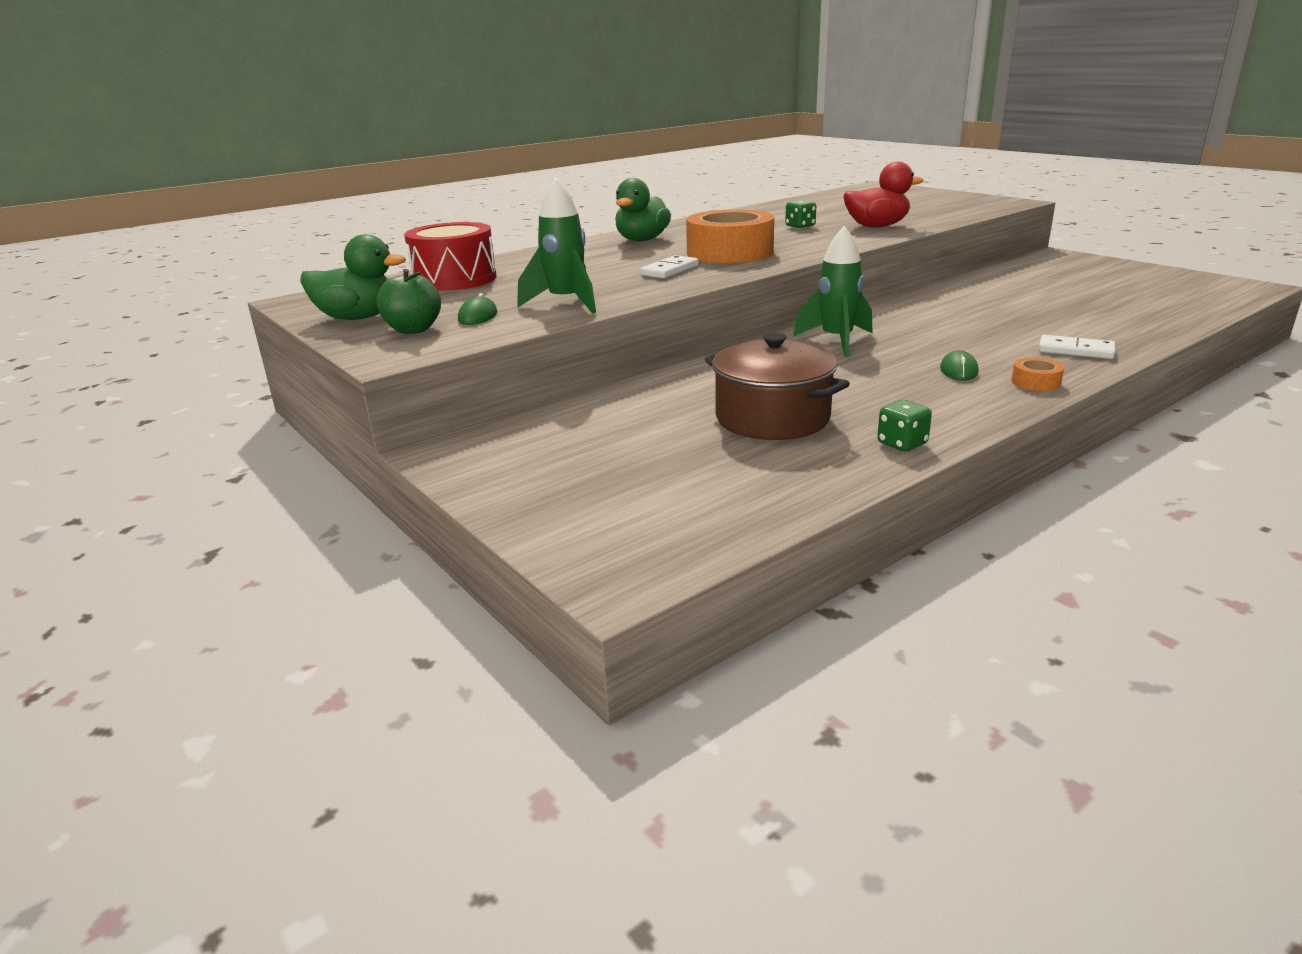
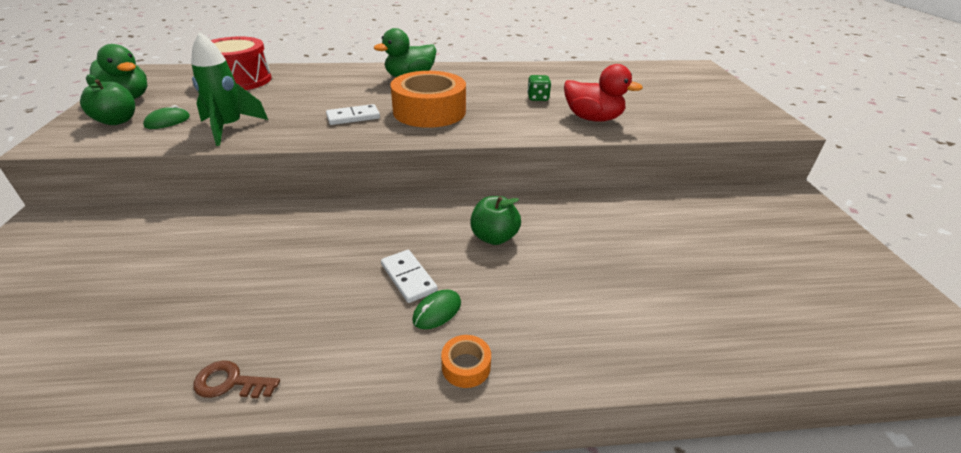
camera: 30 degrees right, 10 degrees up
(772, 418) = (222, 293): brown pot -> none
(836, 341) = (421, 225): green rocket -> none
(902, 443) = (230, 382): green dice -> brown key
(909, 329) = (494, 237): none -> green apple
(1075, 350) = (580, 340): white domino -> white domino (408, 278)

